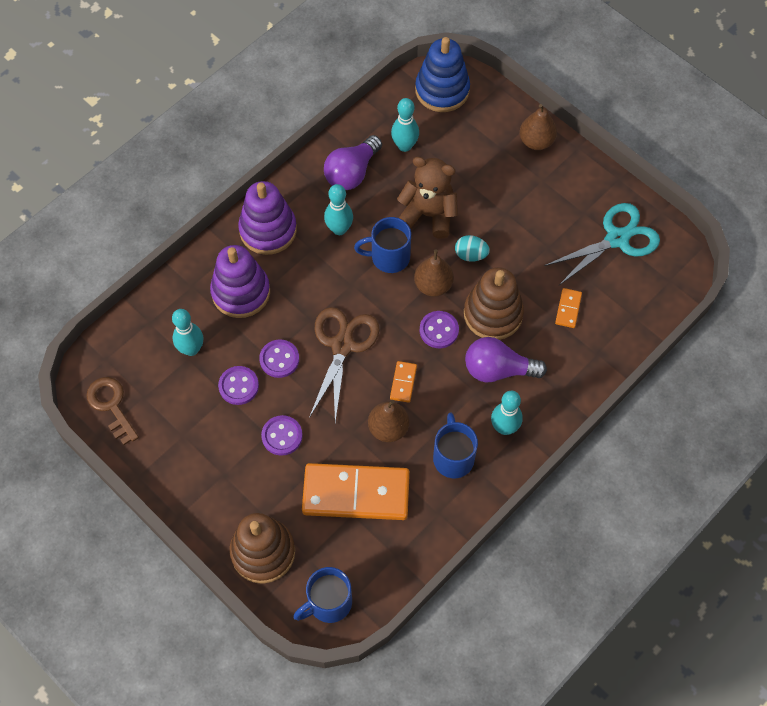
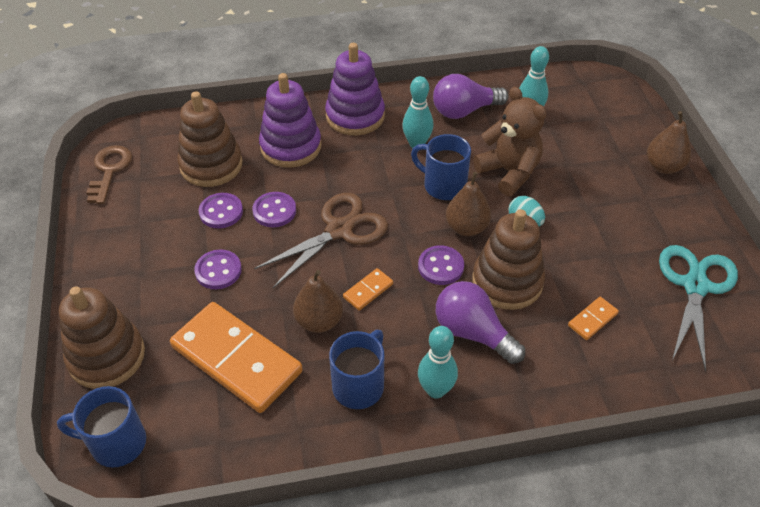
camera: 35 degrees right, 15 degrees down
(191, 349) = (211, 165): turquoise bowling pin -> brown stacking toy
(442, 90) = (598, 91): blue stacking toy -> none
(617, 239) = (695, 286): turquoise scissors -> turquoise scissors turned 75 degrees counterclockwise

